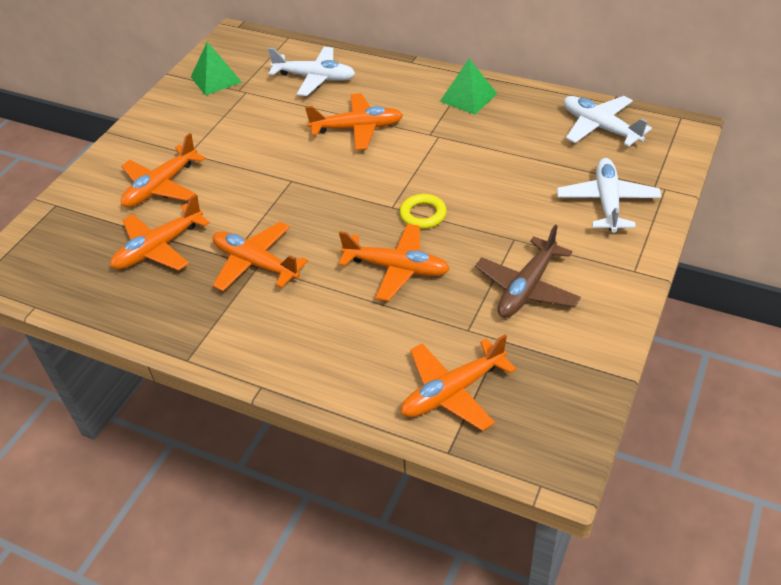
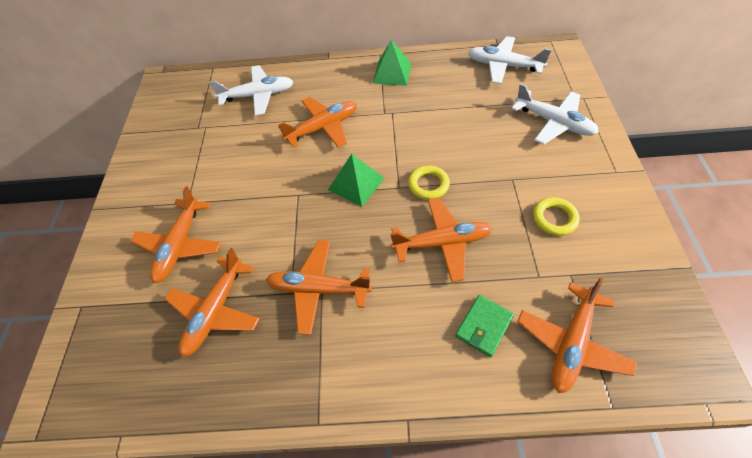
camera: 25 degrees left, 10 degrees up
(216, 79) = (171, 124): green pyramid -> green pyramid (356, 183)
(381, 348) = (484, 326): none -> green wallet
(527, 288) = (554, 218): brown plane -> yellow ring
(607, 202) = (554, 122): white plane -> white plane turned 150 degrees clockwise

